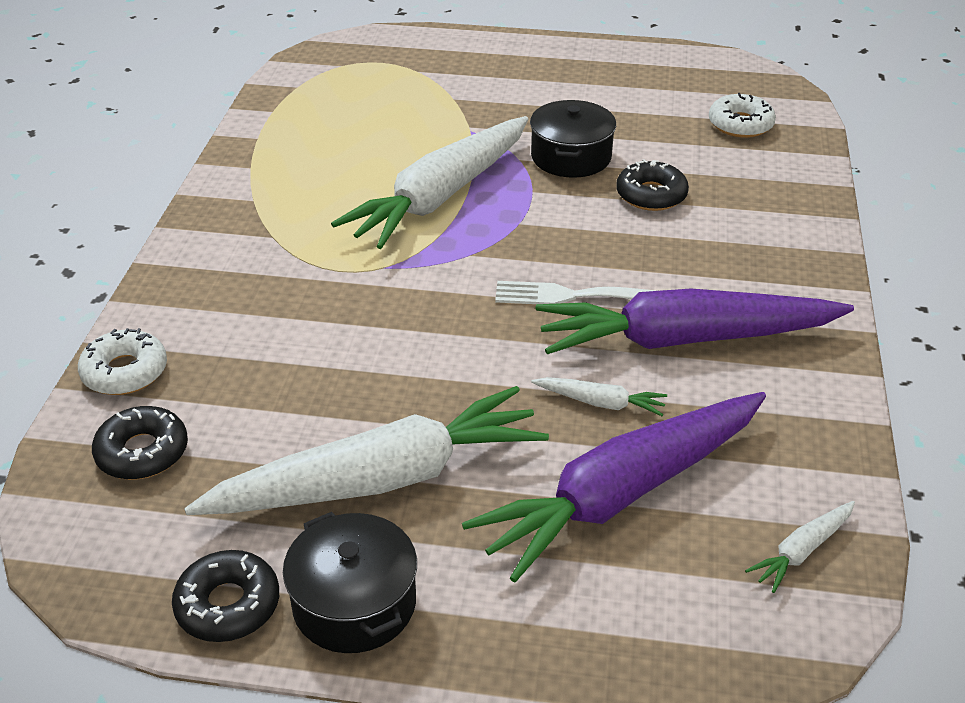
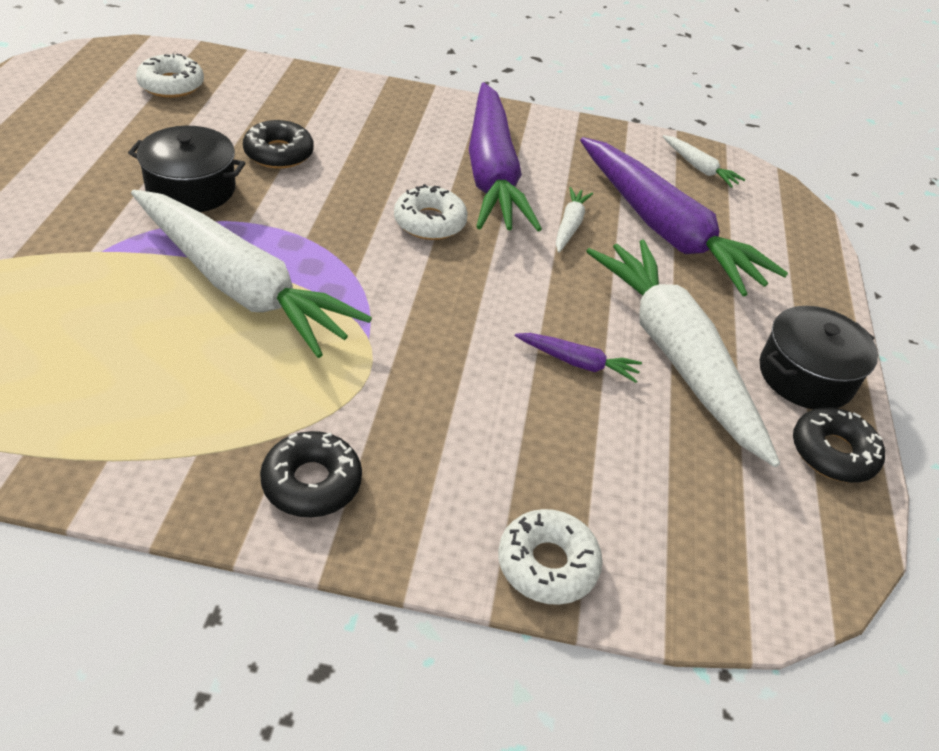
camera: 95 degrees left, 5 degrees up
(142, 452) = (672, 532): black donut -> black donut (311, 482)
(362, 399) = (578, 363): none -> purple carrot
(569, 295) = (430, 222): white fork -> white donut

